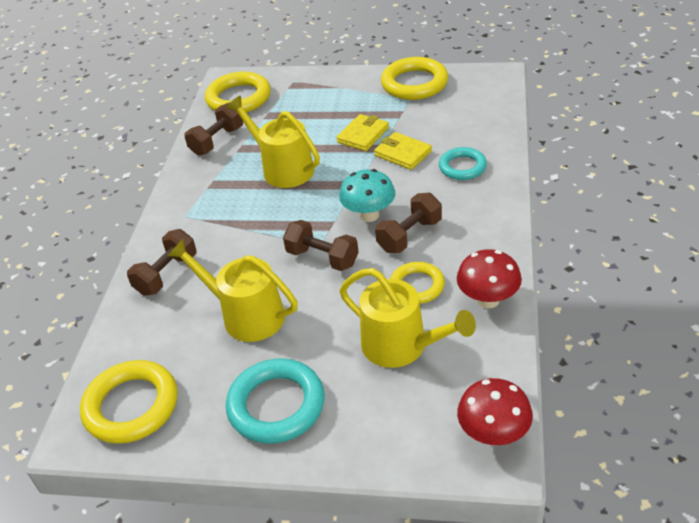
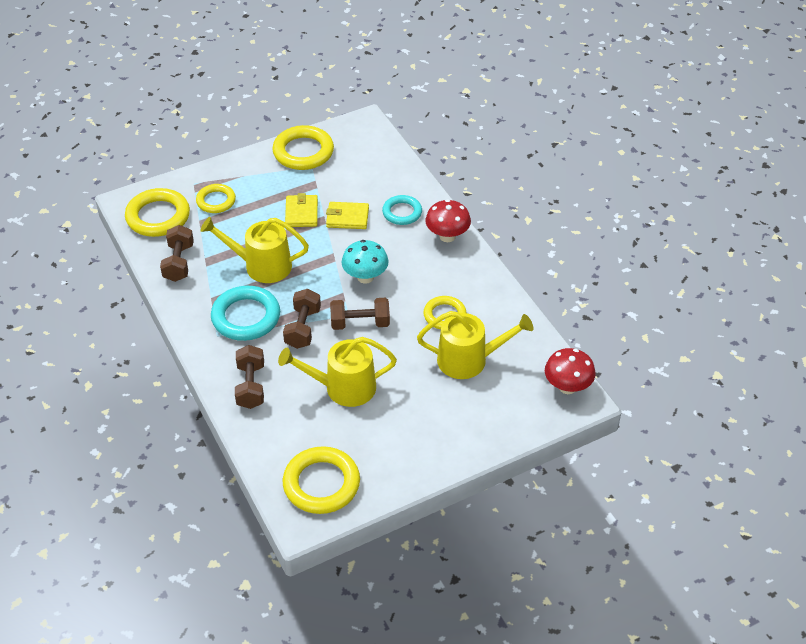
camera: 40 degrees left, 5 degrees up
(276, 405) = (421, 434): turquoise ring -> turquoise ring (246, 317)
(298, 101) = (216, 201): none -> yellow ring
(409, 236) = (408, 281): brown dumbbell -> brown dumbbell (303, 328)
(488, 299) = (498, 305): red mushroom -> red mushroom (447, 236)

